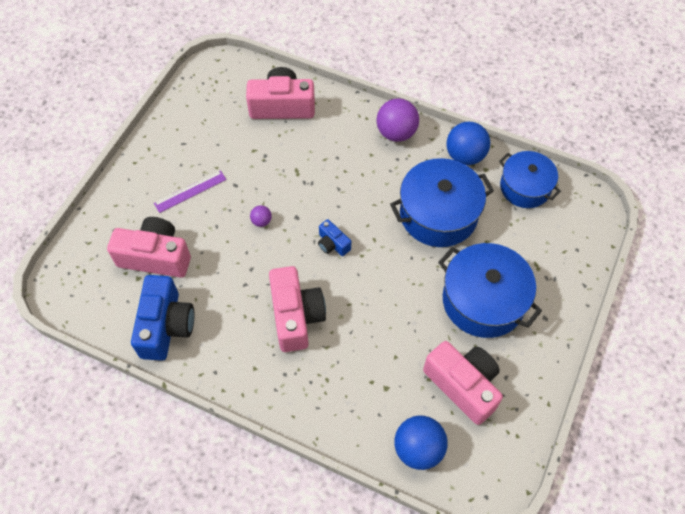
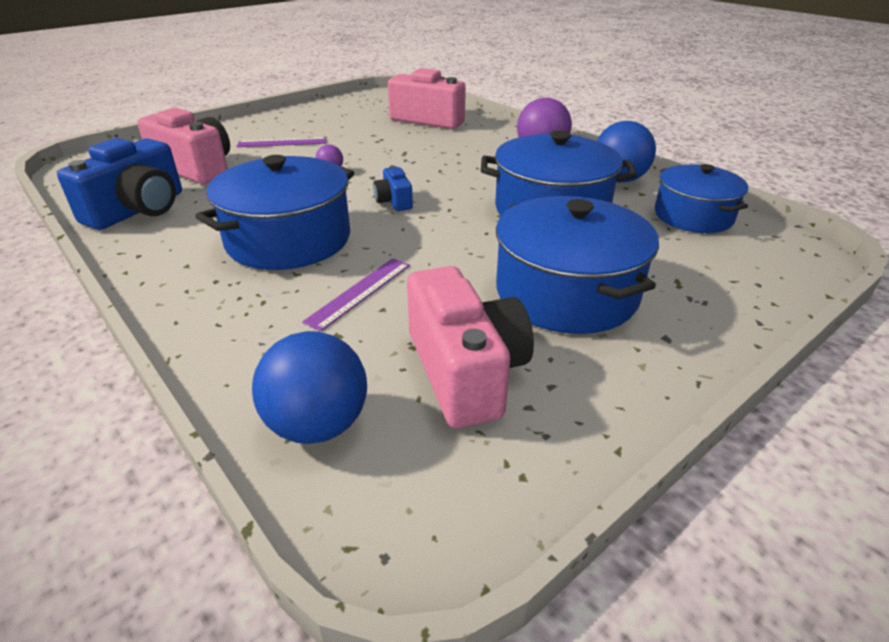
camera: 25 degrees right, 25 degrees down
(296, 316) = (289, 239): pink camera -> blue pot
(374, 348) = (360, 292): none -> purple ruler

